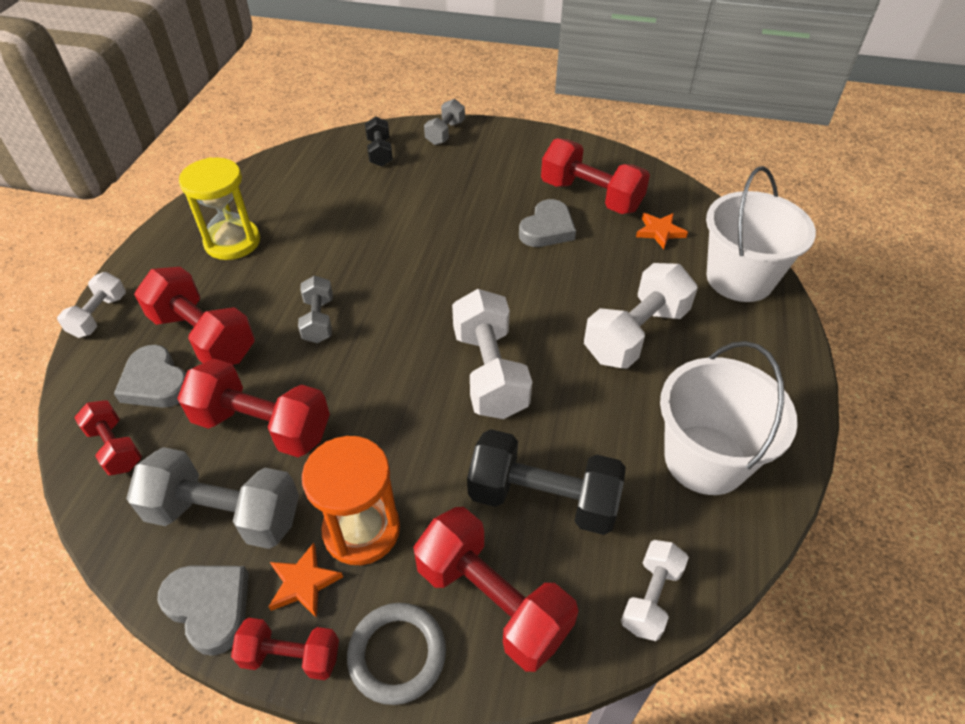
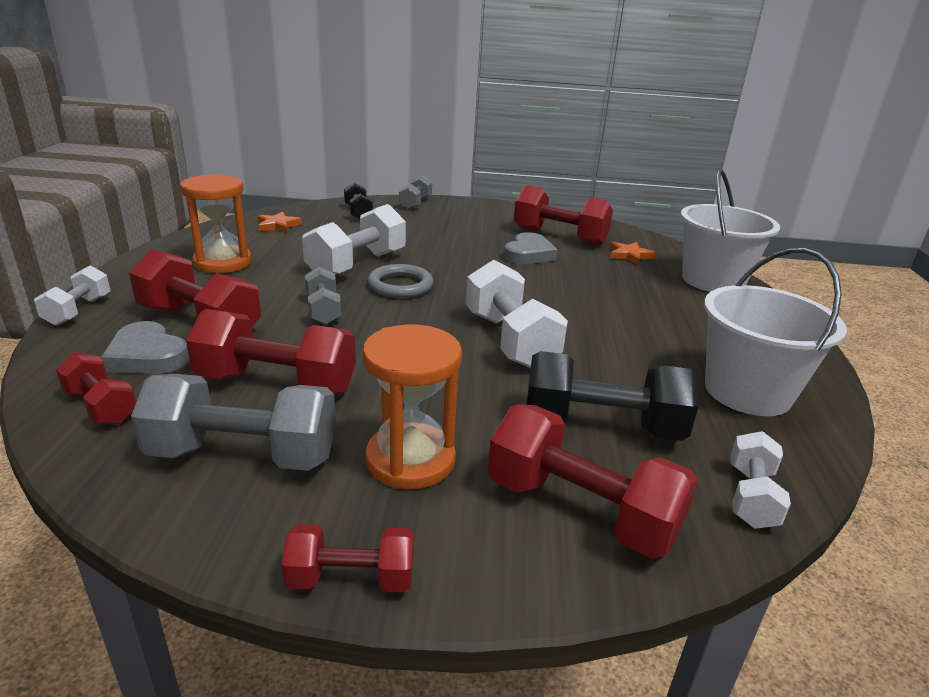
camera: 10 degrees left, 20 degrees down
(210, 607) = (235, 538): grey heart -> none
(232, 242) = (223, 263): yellow hourglass -> orange hourglass
(304, 583) = (352, 509): orange star -> orange star (278, 225)
(397, 654) = (485, 567): grey ring -> grey ring (400, 285)
(635, 334) = (638, 314): white dumbbell -> white dumbbell (357, 265)

